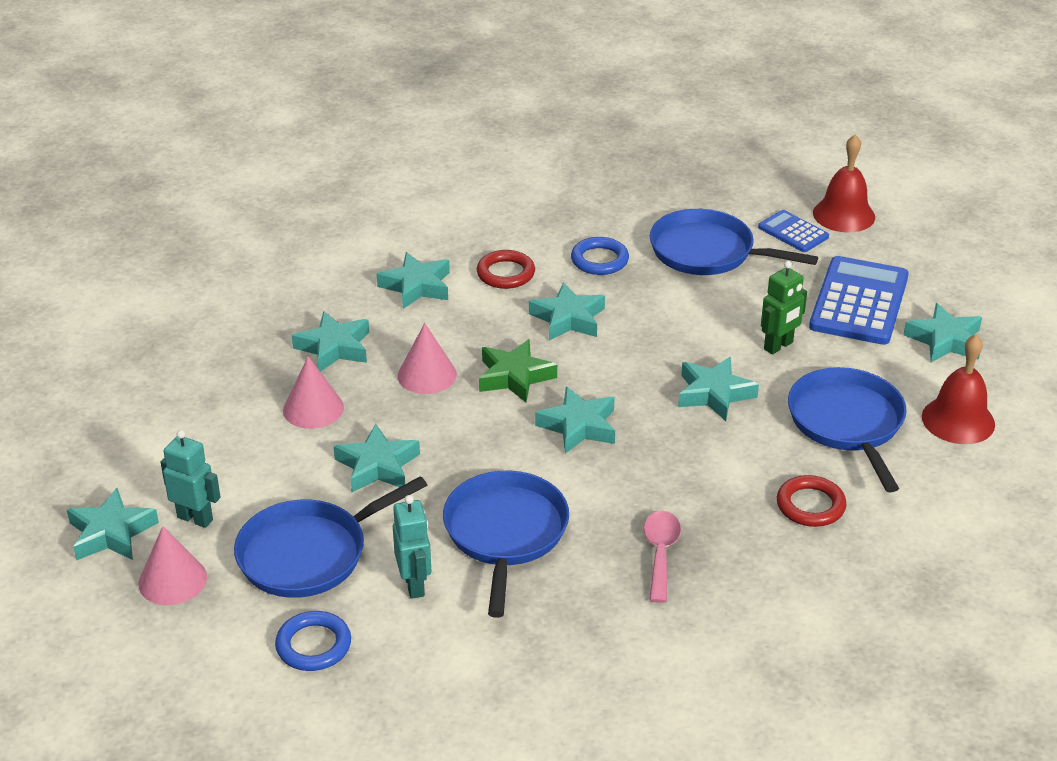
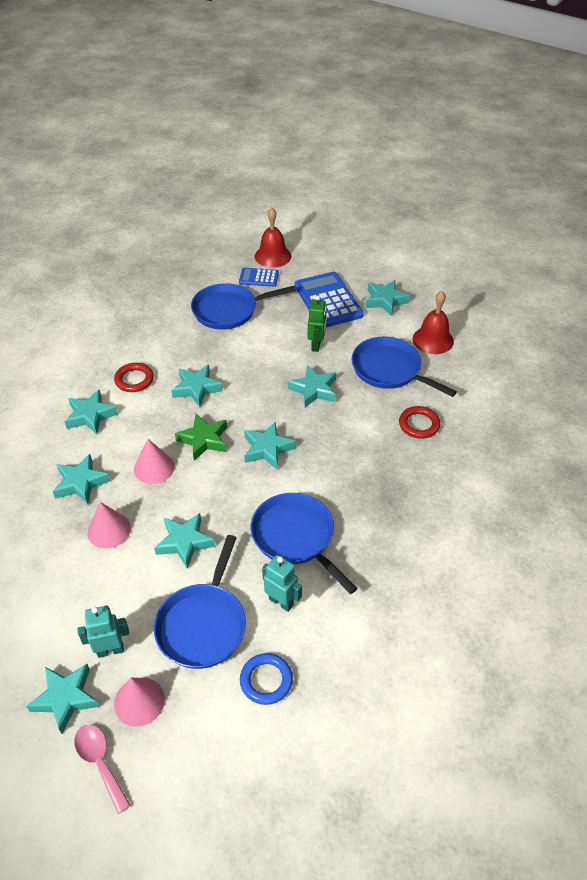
camera: 40 degrees left, 10 degrees up
(599, 260) = (177, 344): blue ring -> none
(660, 553) = (381, 496): pink spoon -> pink spoon (100, 762)

